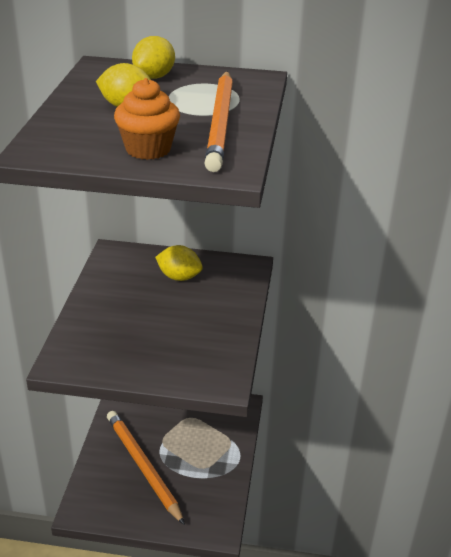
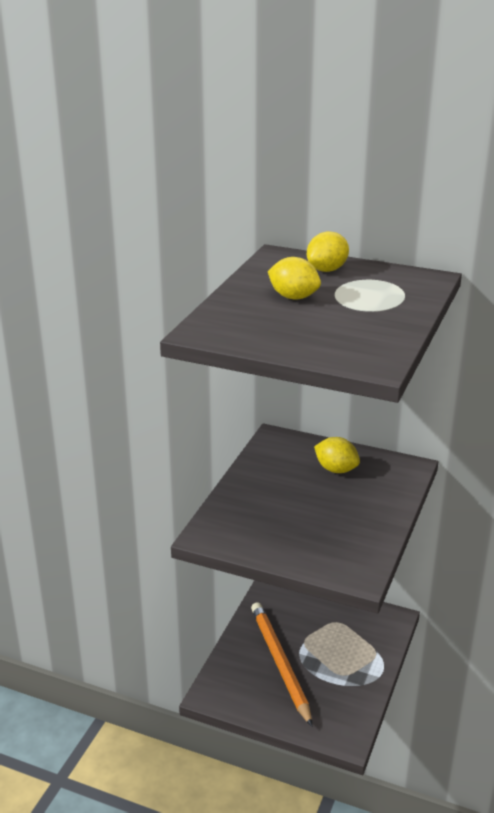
camera: 15 degrees right, 5 degrees down
(148, 149) = (304, 339): orange cupcake -> none
(220, 123) = (379, 319): orange pencil -> none

